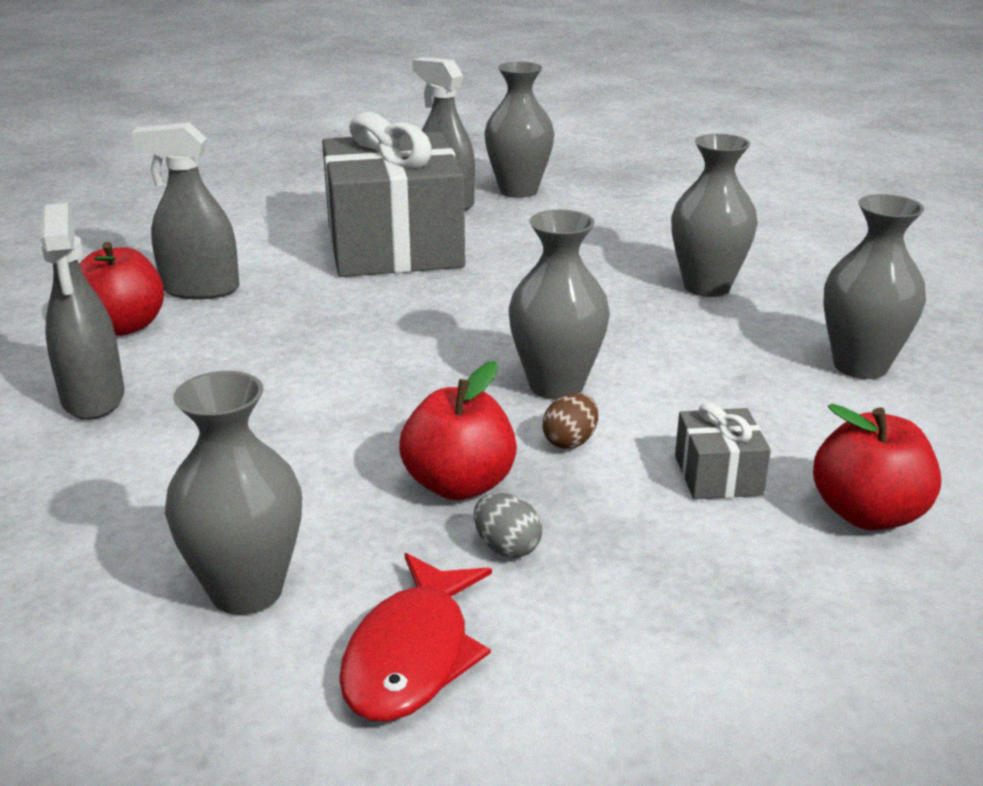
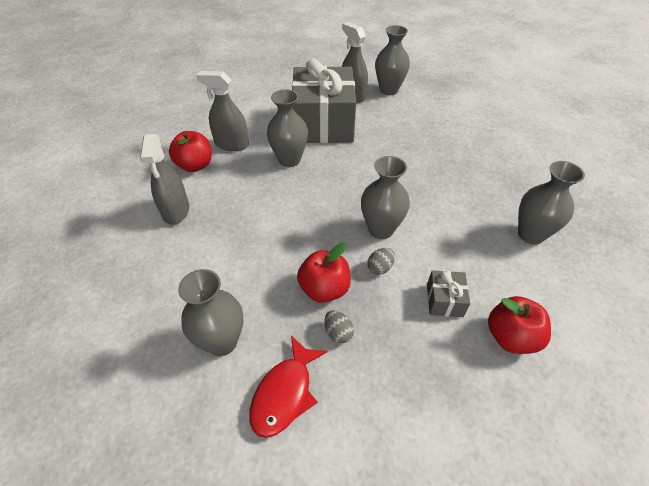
camera: 10 degrees right, 20 degrees up
(570, 441) = (380, 268): brown egg -> grey egg
(707, 287) = (466, 169): grey vase -> grey vase (289, 160)

